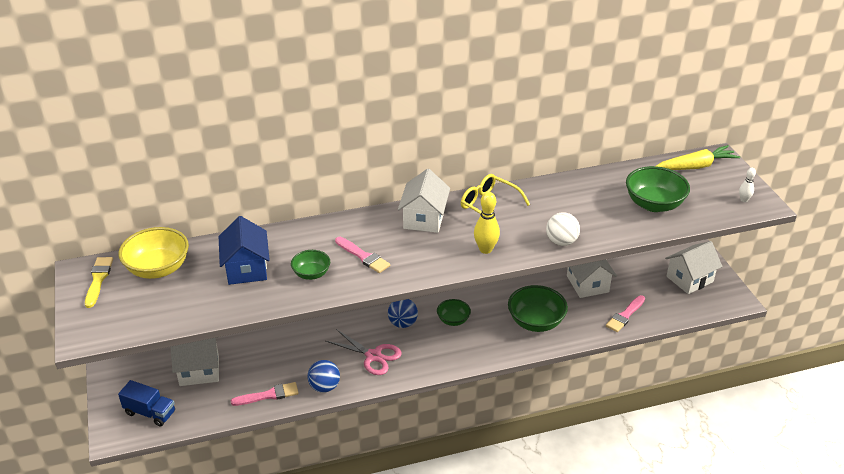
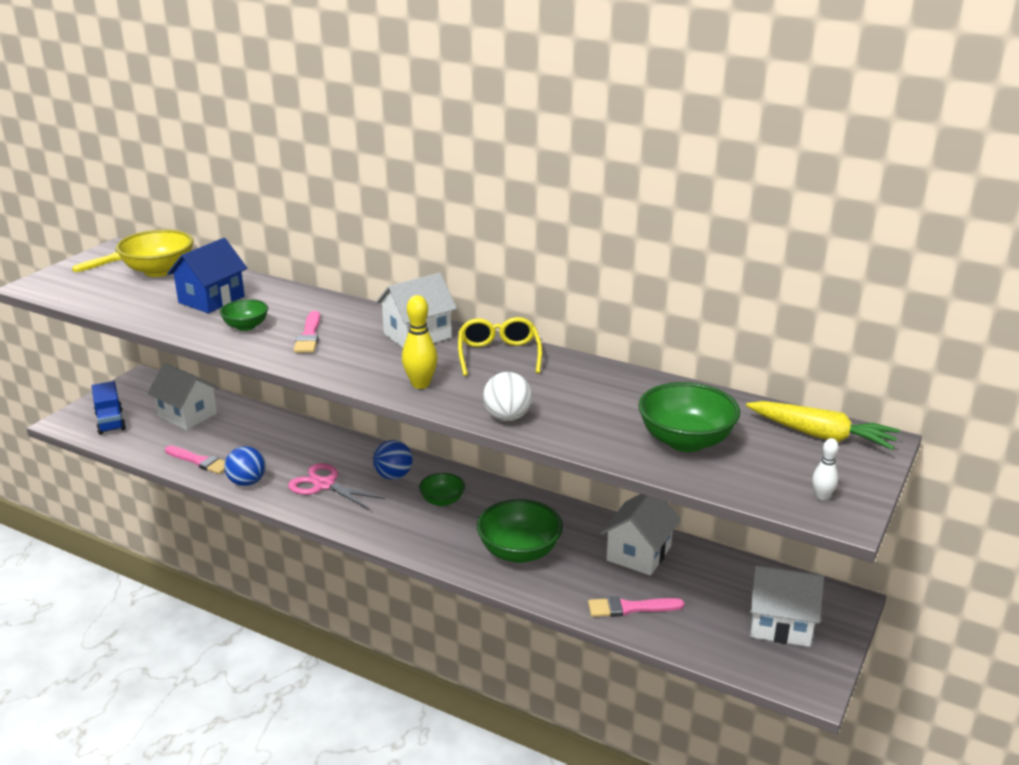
camera: 45 degrees right, 10 degrees down
(373, 356) = (324, 485): pink scissors -> pink scissors turned 135 degrees clockwise

